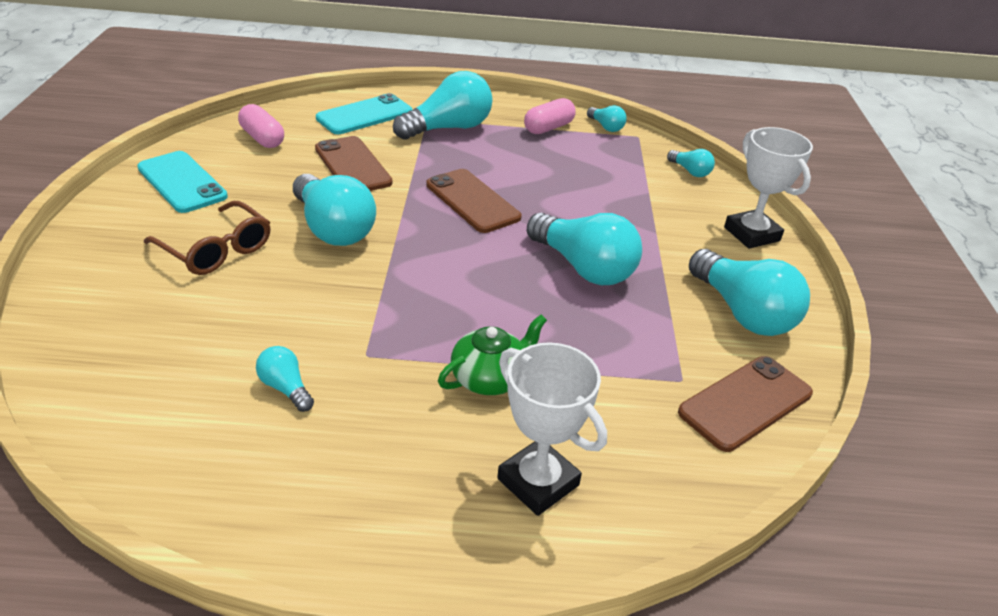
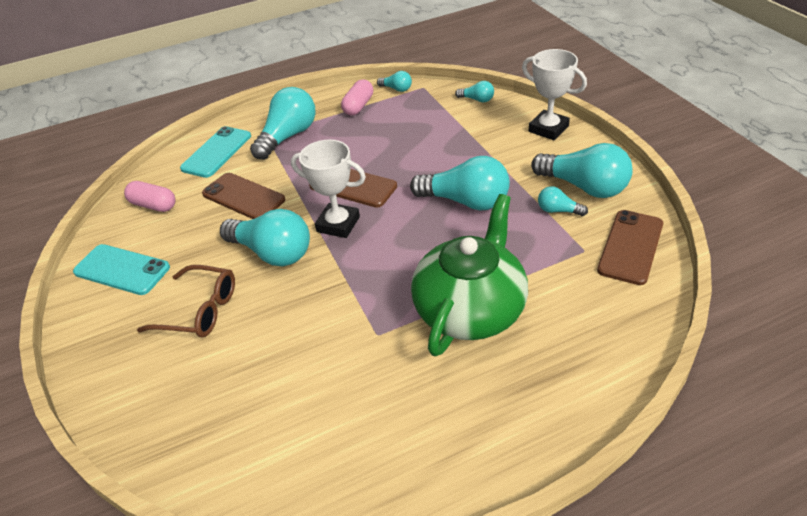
camera: 20 degrees left, 5 degrees up
(286, 388) = (344, 386): turquoise light bulb -> turquoise light bulb (558, 210)
(490, 378) = (470, 308): green teapot -> green teapot, size x1.94
(538, 482) = (555, 362): white trophy -> white trophy (338, 224)

